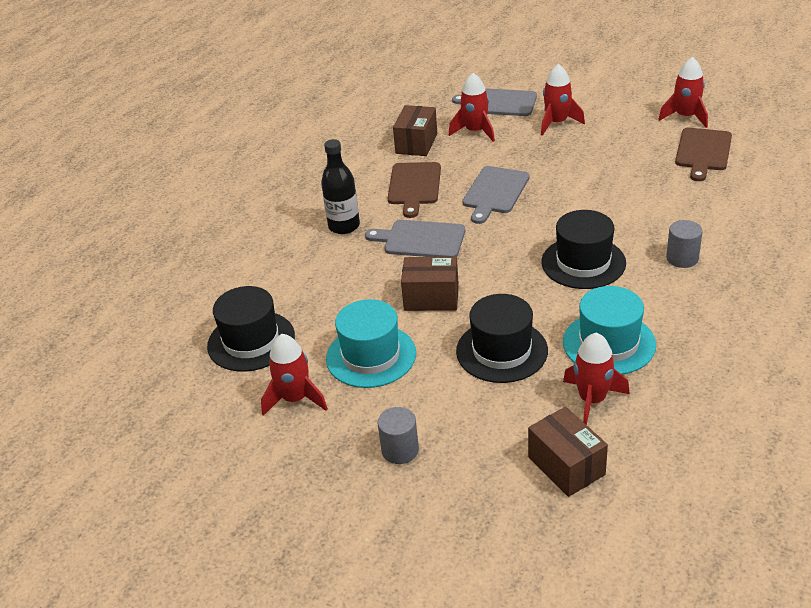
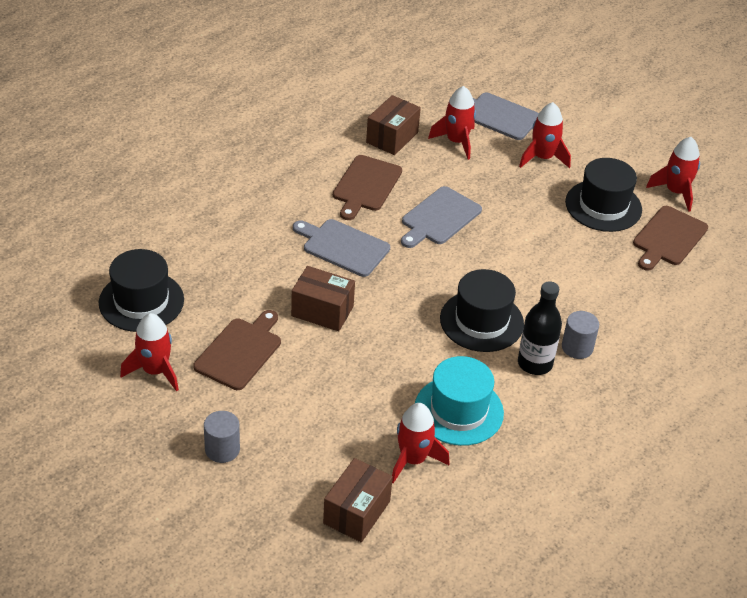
camera: 10 degrees right, 5 degrees up
(344, 226) = (278, 208): black bottle -> black bottle (535, 363)
(371, 356) = (240, 351): turquoise hat -> brown cutting board
(501, 351) = (358, 385): black hat -> black hat (603, 206)
(566, 466) = (356, 512): brown box -> brown box turned 45 degrees clockwise

